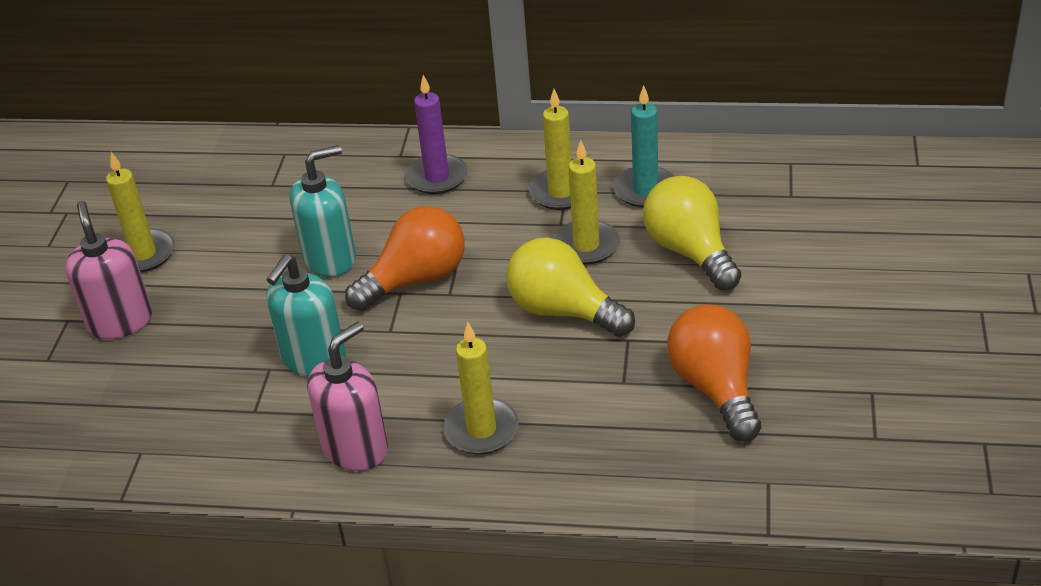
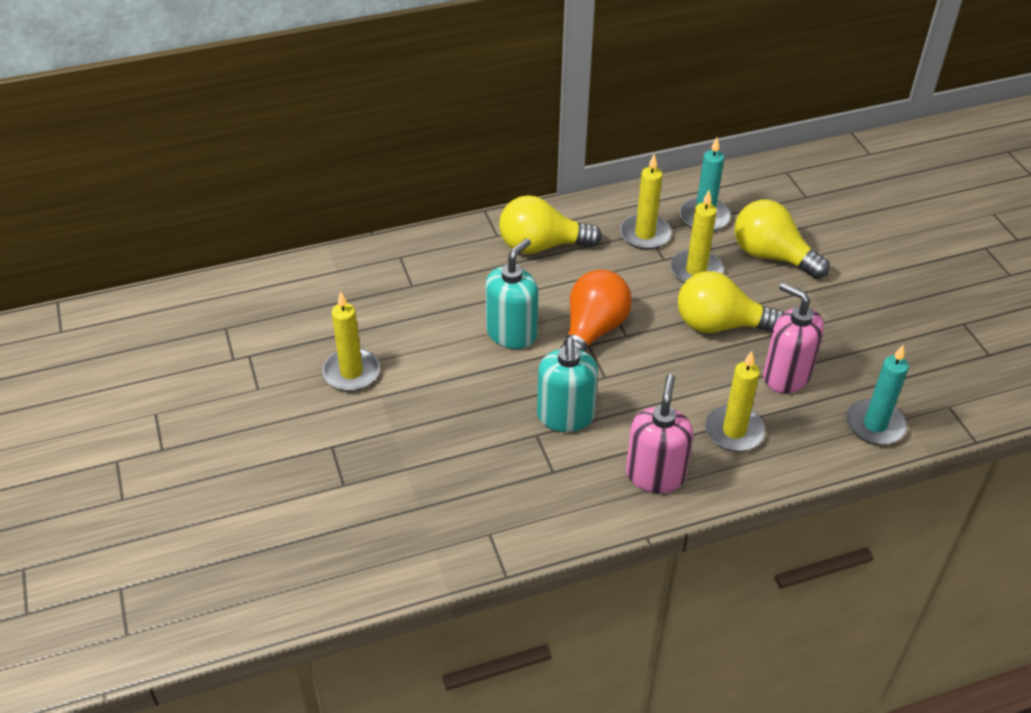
camera: 30 degrees left, 5 degrees up
(120, 322) = (380, 434): pink soap dispenser -> pink soap dispenser (786, 376)
(437, 177) = (541, 246): purple candle -> yellow light bulb
(654, 474) = (875, 425): none -> turquoise candle
(715, 388) = (866, 351): orange light bulb -> none

